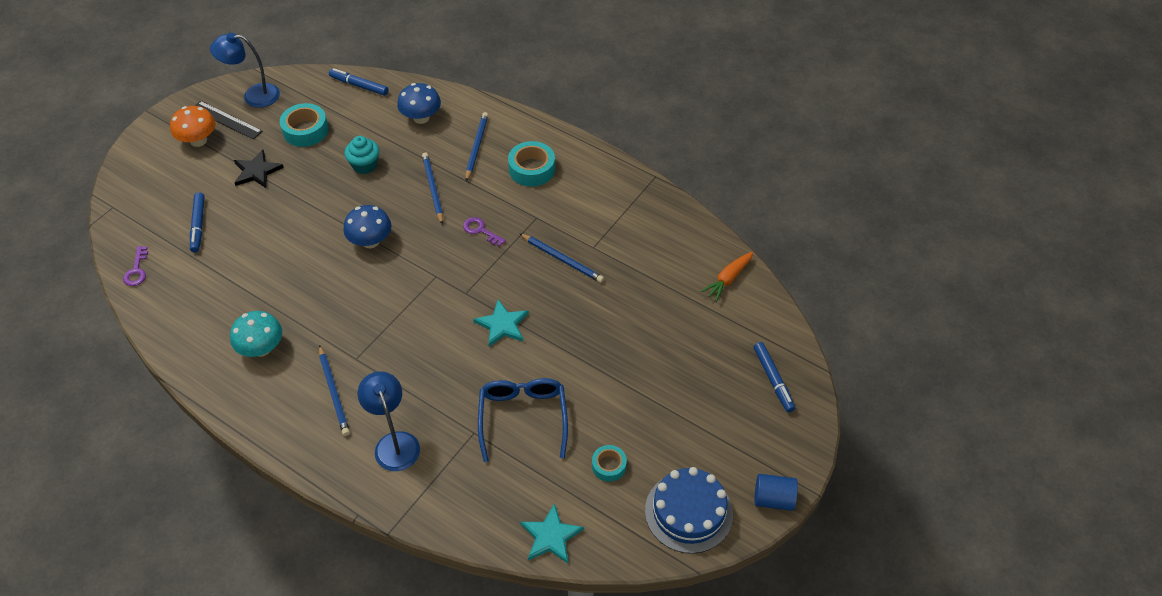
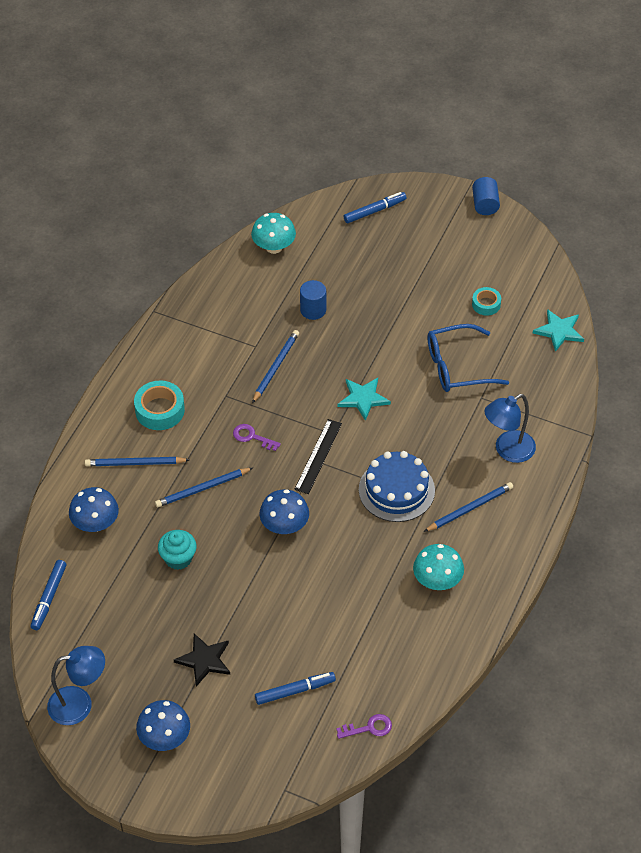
camera: 100 degrees left, 0 degrees up
(198, 140) = (165, 738): orange mushroom -> blue mushroom
(226, 120) = (125, 720): black ruler -> black ruler (318, 456)
(254, 96) = (79, 704): blue lamp -> blue lamp turned 90 degrees counterclockwise
(305, 130) = (132, 631): turquoise tape -> none
(480, 230) = (252, 437): purple key -> purple key turned 90 degrees clockwise
(632, 300) = (313, 310): none -> blue cylinder
(688, 512) = (511, 252): blue cake -> blue cake (396, 490)
(728, 279) = (274, 247): orange carrot -> turquoise mushroom

